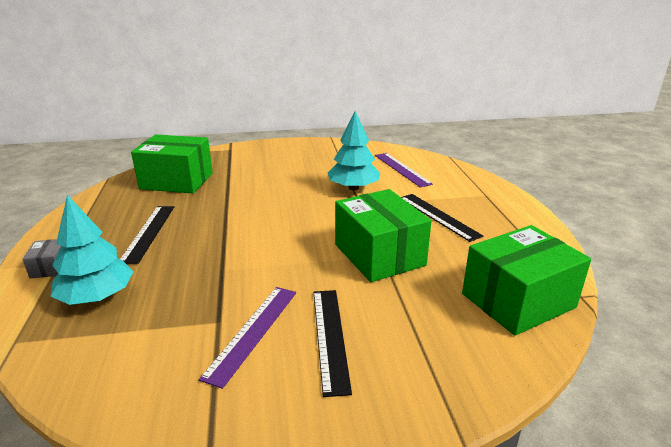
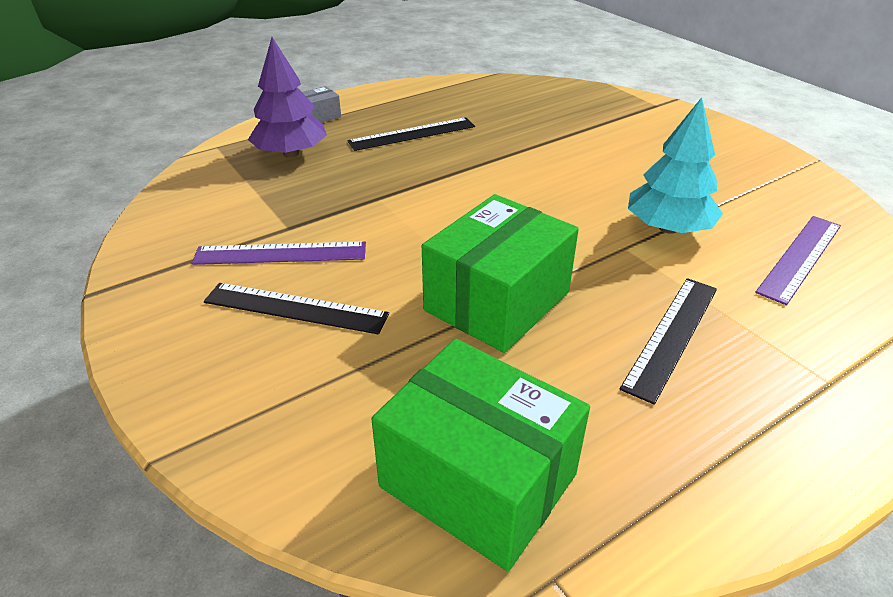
camera: 65 degrees right, 10 degrees up
(97, 297) = (291, 153): turquoise tree -> purple tree
(177, 181) = (533, 106): green box -> none
(330, 337) = (295, 308): black ruler -> black ruler turned 45 degrees clockwise

